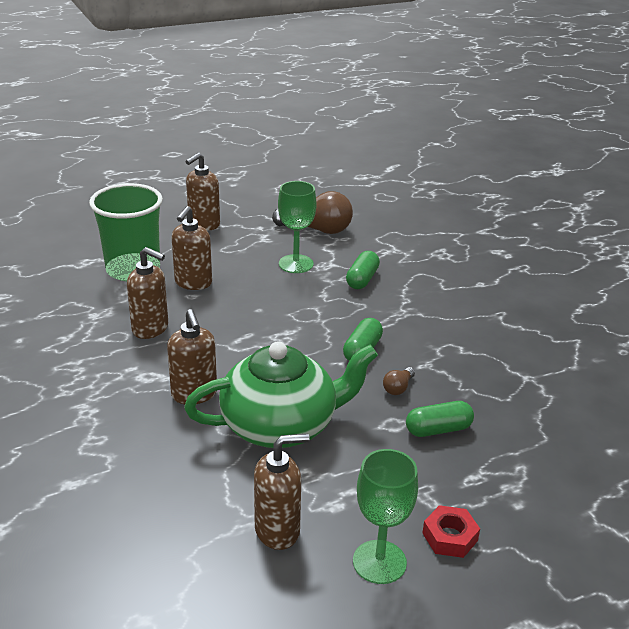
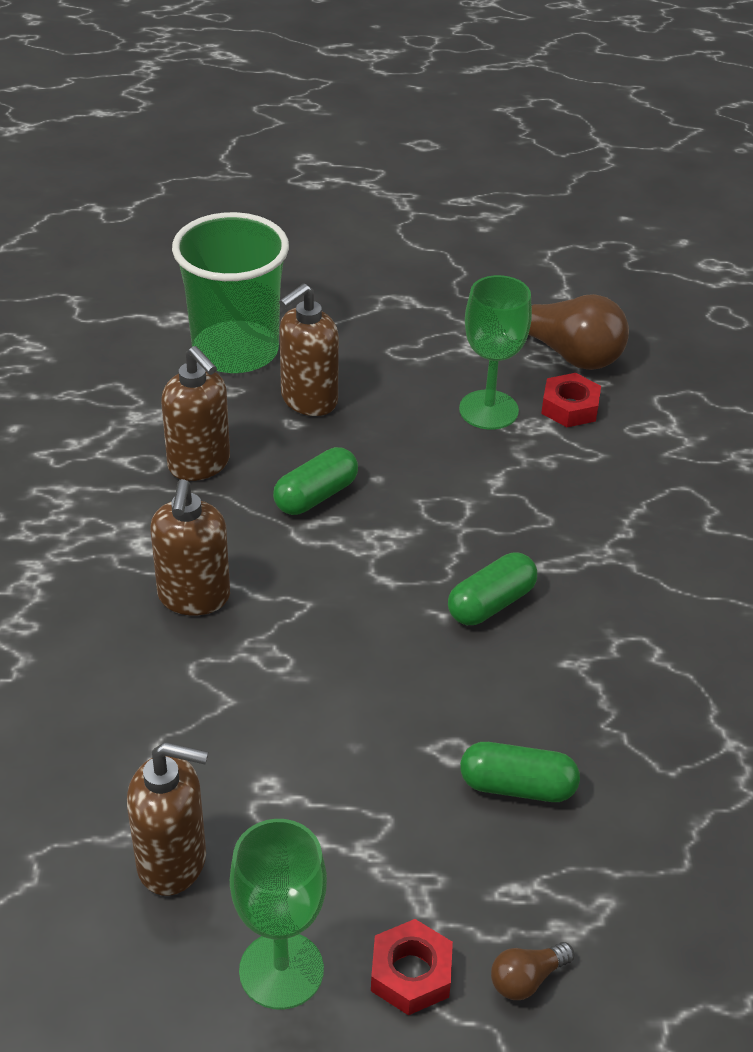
camera: 25 degrees right, 10 degrees up
(204, 224) = (390, 294): brown soap dispenser -> none
(281, 425) = (284, 693): green teapot -> none
(337, 253) = (570, 407): none -> red nut
(362, 279) = (578, 471): green capsule -> green capsule (316, 496)
(398, 388) = (503, 690): brown light bulb -> brown light bulb (526, 979)

